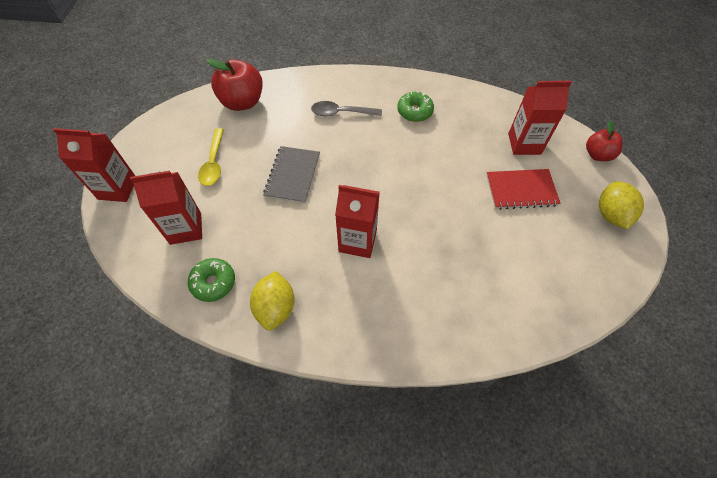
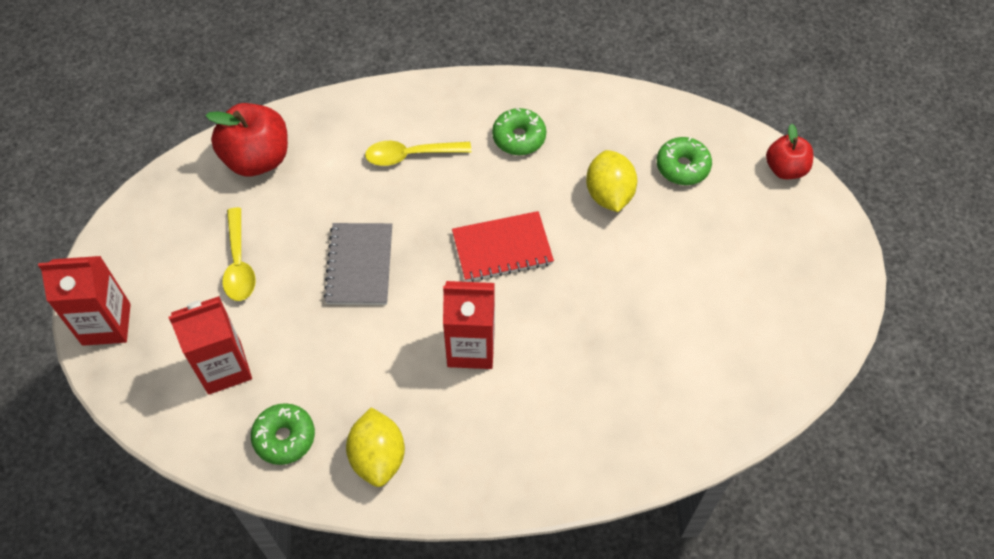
camera: 10 degrees left, 0 degrees up
(341, 113) = (411, 155): grey spoon -> yellow spoon
(521, 190) = (685, 238): red notebook -> red notebook (502, 248)
(524, 144) = (682, 167): red carton -> green donut
(611, 214) = (808, 256): yellow lemon -> yellow lemon (609, 194)

